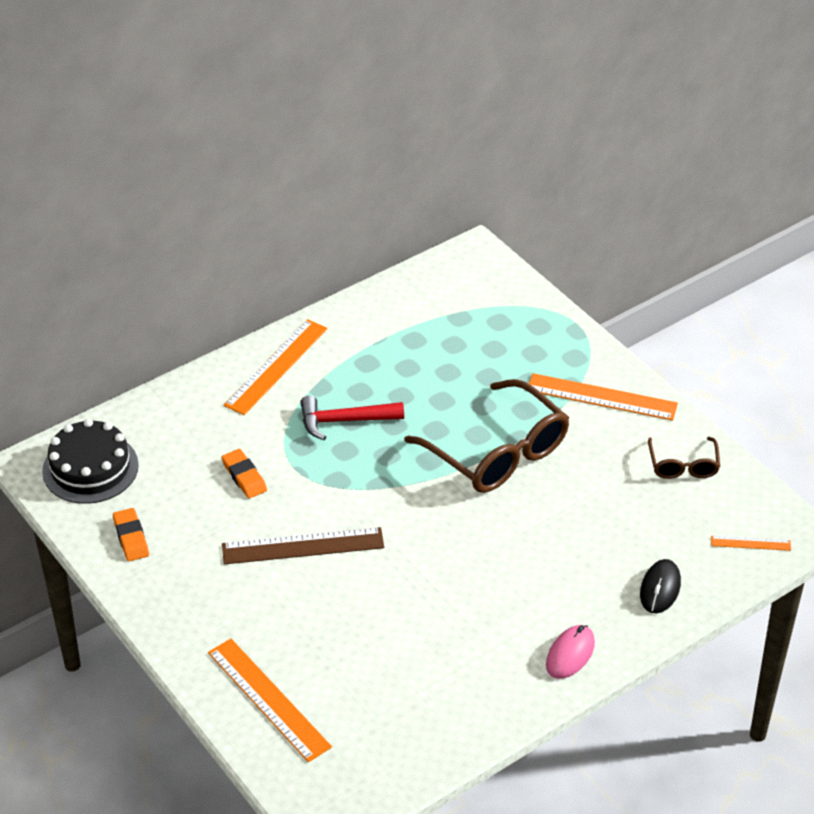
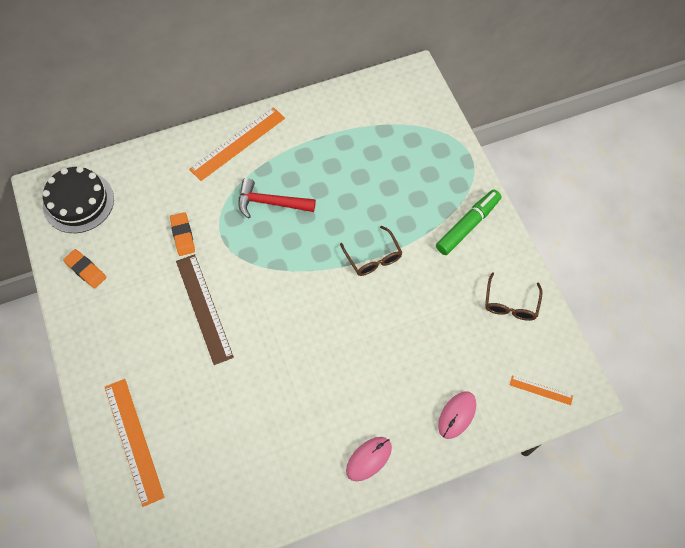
camera: 15 degrees right, 20 degrees up
(131, 537) = (86, 270): orange eraser -> orange eraser turned 45 degrees counterclockwise
(303, 546) = (204, 308): brown ruler -> brown ruler turned 60 degrees clockwise
(496, 452) = (373, 257): brown glasses -> brown glasses, size x0.51
(601, 397) = (468, 225): orange ruler -> green marker
(660, 588) = (457, 415): black mouse -> pink mouse

